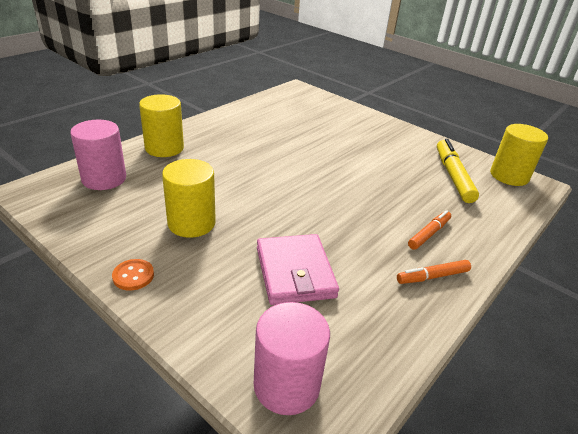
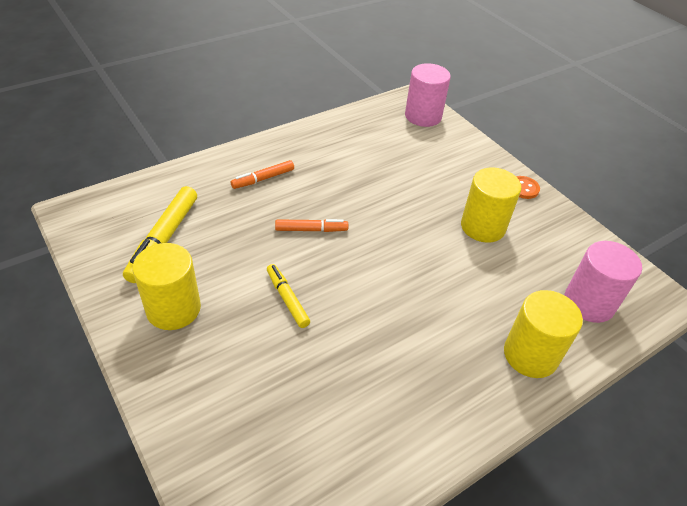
camera: 165 degrees left, 10 degrees up
(295, 272) = (399, 169): pink wallet -> none
(339, 156) = (287, 299): none -> yellow marker
(432, 277) = (292, 148): orange marker -> orange marker (311, 230)
(509, 176) = (91, 228): yellow cylinder -> yellow cylinder (173, 309)

